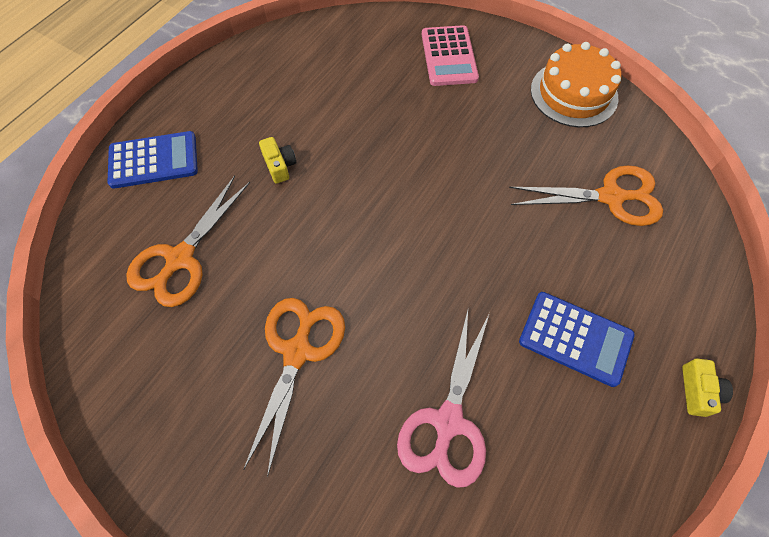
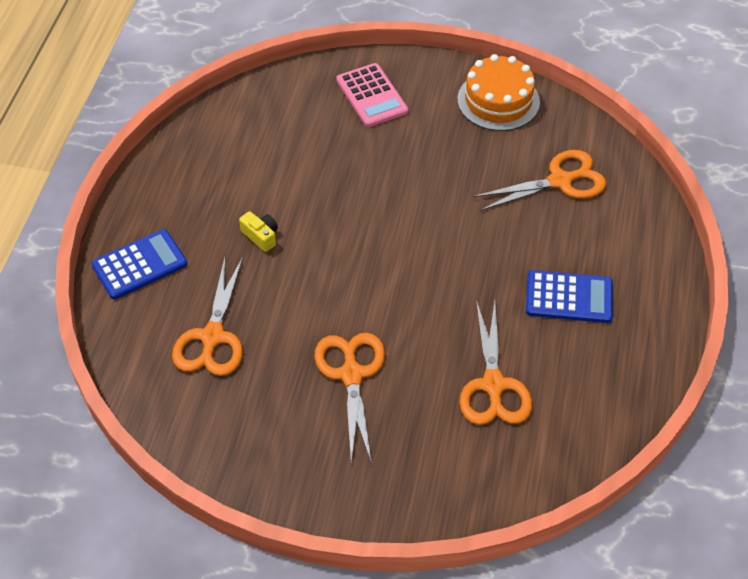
camera: 20 degrees left, 10 degrees down
(447, 422) = (493, 385): pink scissors -> orange scissors
(698, 391) = (672, 306): yellow camera -> none

